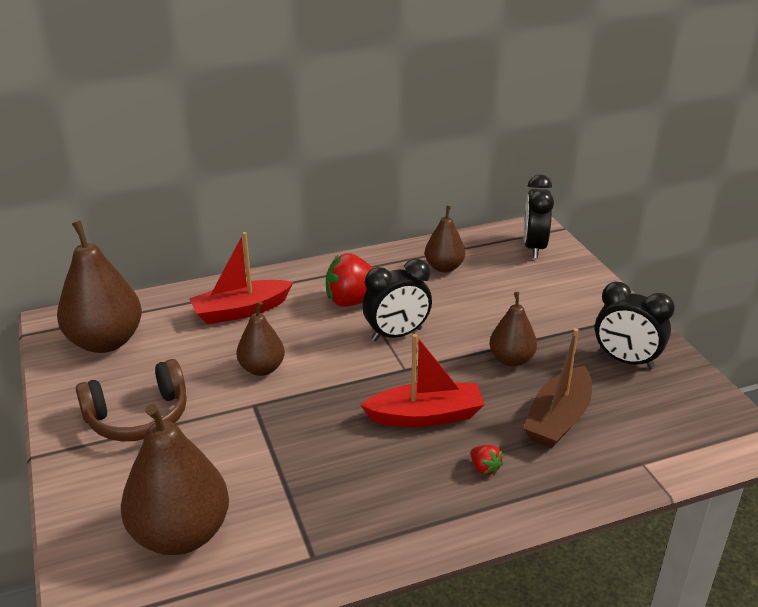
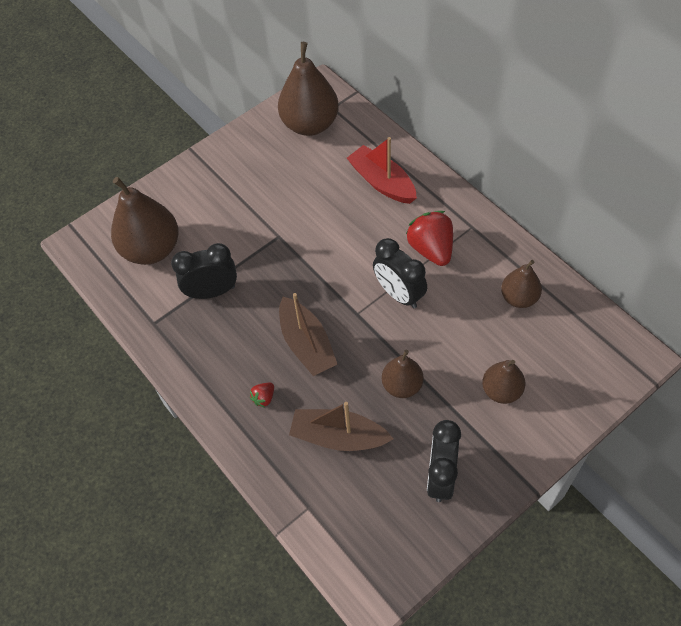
camera: 75 degrees right, 25 degrees up
(138, 417) = (242, 180): brown headphones -> none
(262, 369) = (318, 224): brown pear -> brown pear (501, 390)
(425, 416) = (306, 344): red boat -> brown boat
(534, 247) = (598, 363): black clock -> black clock (212, 292)

